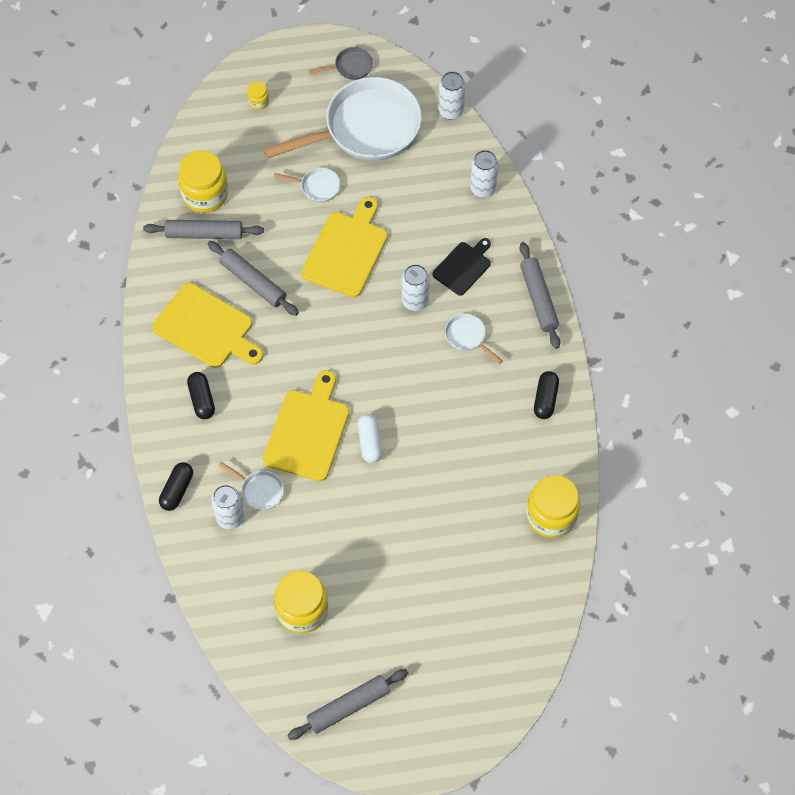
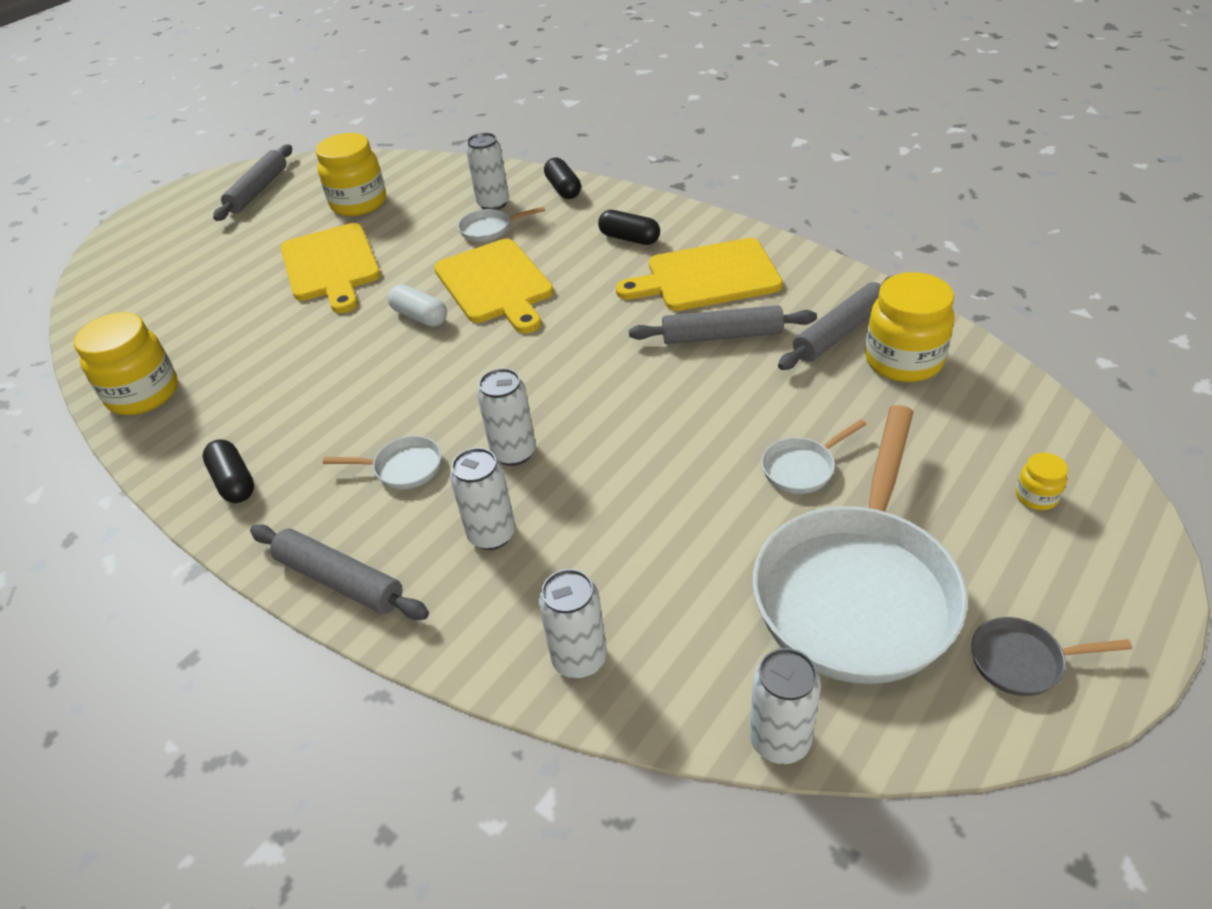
camera: 140 degrees right, 20 degrees down
(347, 251) = (665, 436): yellow cutting board -> yellow cutting board (331, 266)
(350, 67) = (1023, 661): grey pan -> grey pan turned 60 degrees clockwise
(463, 267) = (492, 534): black cutting board -> white can

